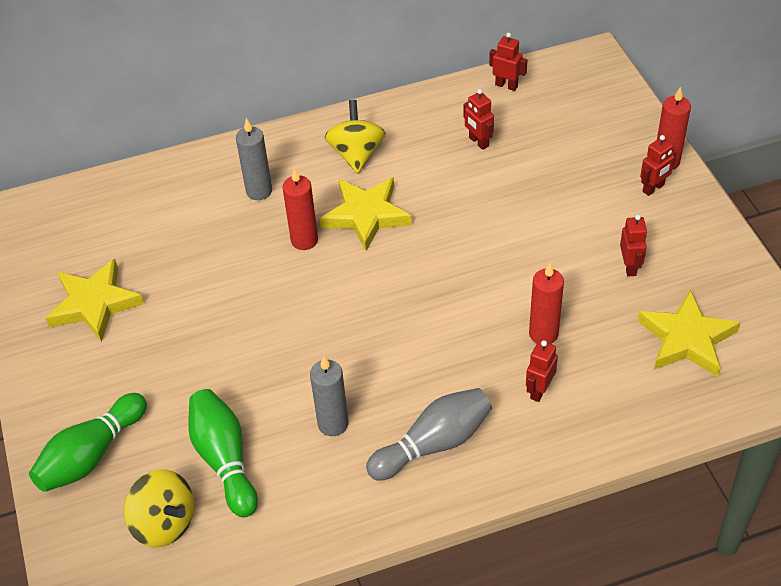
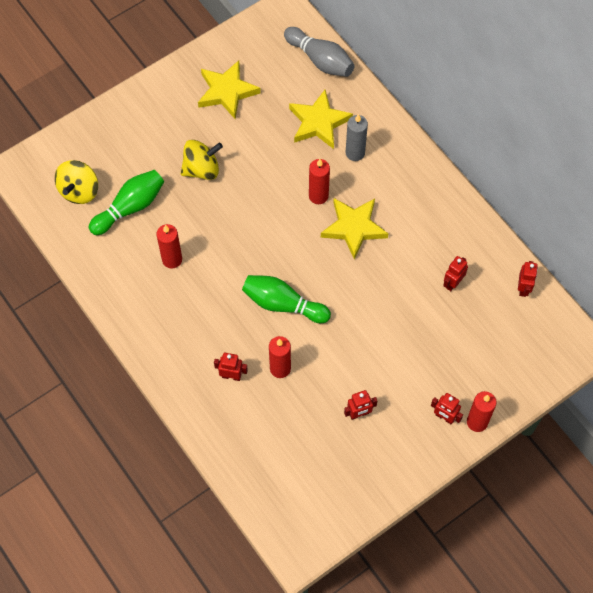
camera: 70 degrees right, 15 degrees up
(91, 455) = (115, 135): green bowling pin -> green bowling pin (283, 304)
(333, 424) = (172, 259): grey candle -> red candle
(356, 154) = (412, 204): yellow spinning top -> yellow spinning top (202, 169)
(434, 444) = (172, 322): grey bowling pin -> grey bowling pin (320, 60)
(686, 339) = (302, 463): yellow star -> yellow star (318, 122)

